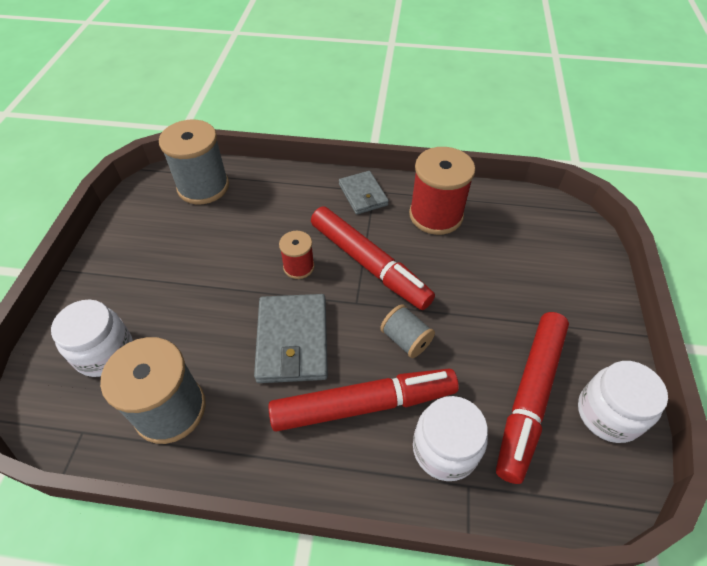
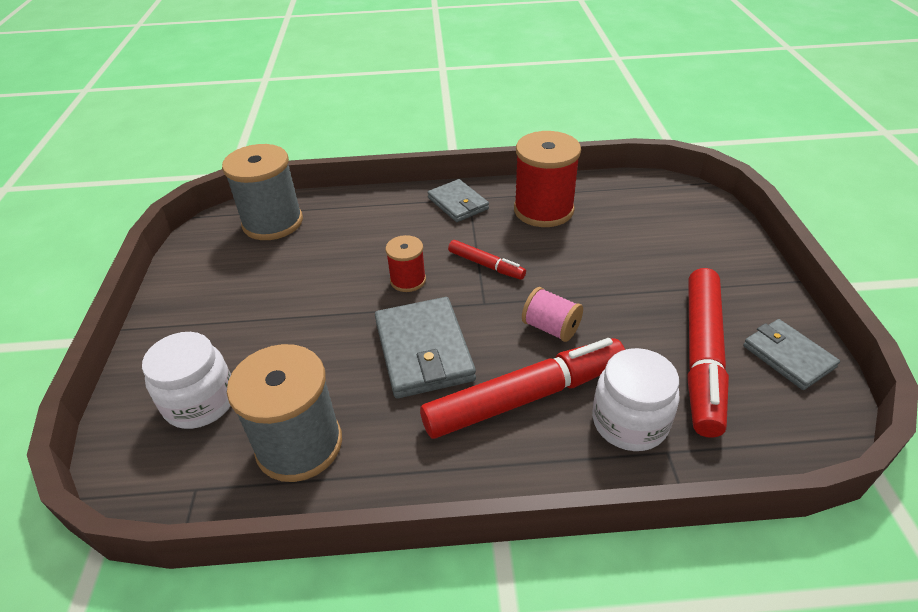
camera: 10 degrees left, 10 degrees down
(369, 264) = (486, 265): red marker -> red marker, size x0.49
(406, 340) = (551, 328): grey spool -> pink spool
(608, 413) = (788, 356): white jar -> grey wallet

